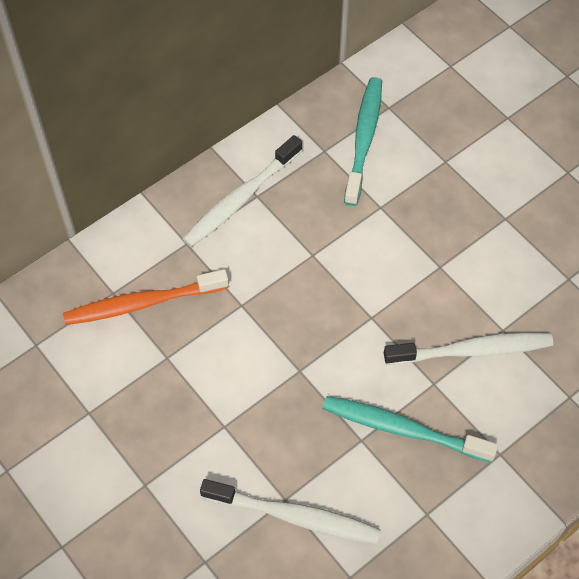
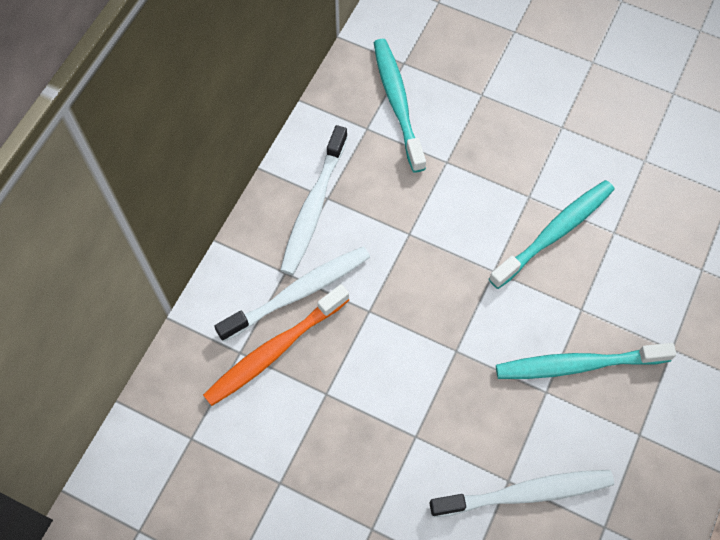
camera: 25 degrees left, 5 degrees up
(446, 307) = (554, 232): none -> turquoise toothbrush
(472, 350) = (598, 263): white toothbrush -> white toothbrush (298, 292)

